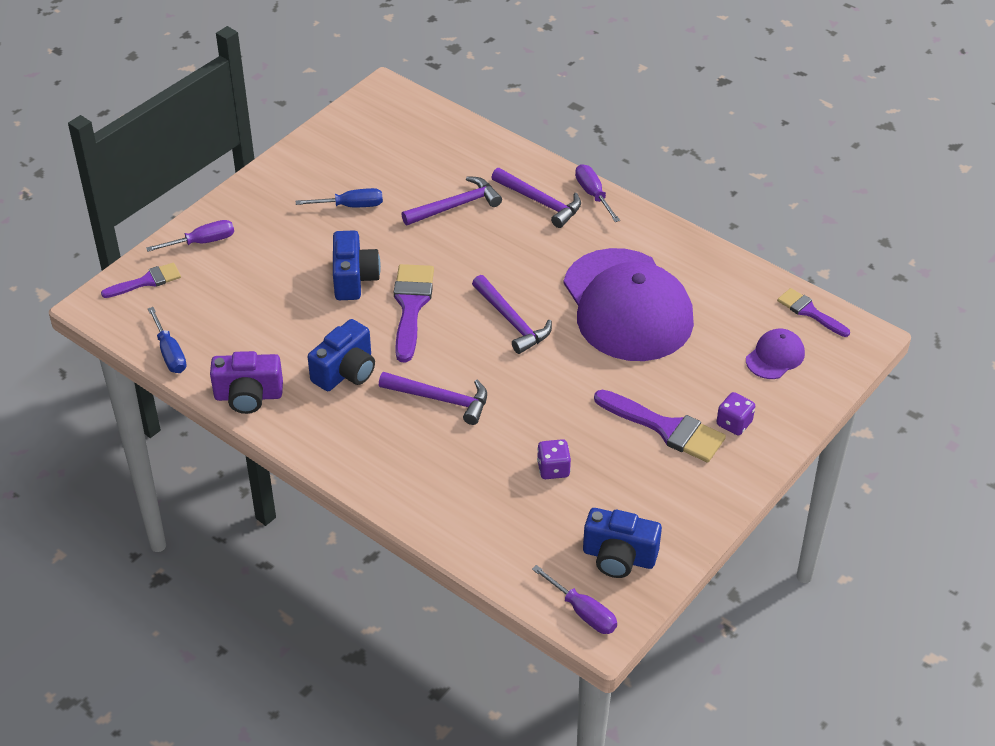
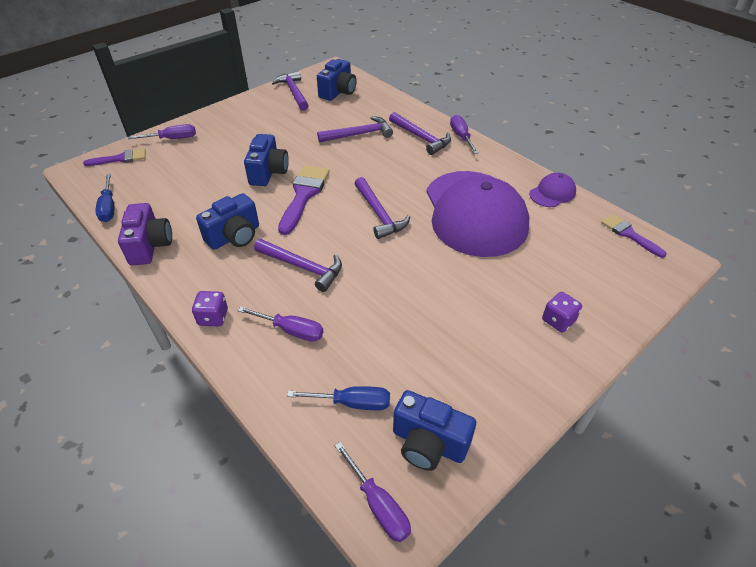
camera: 10 degrees right, 0 degrees up
(248, 396) = (150, 246): purple camera -> purple camera turned 105 degrees counterclockwise
(342, 143) = (294, 92): none -> purple hammer
(350, 206) = (285, 127): blue screwdriver -> blue screwdriver (352, 403)
(406, 136) = (338, 92): none -> blue camera
(451, 471) = (291, 330): none -> purple screwdriver
(553, 469) = (383, 341): purple dice -> purple dice (213, 317)
(666, 428) = (494, 317): purple brush -> none
(775, 356) = (598, 266): purple cap -> purple cap (552, 193)

